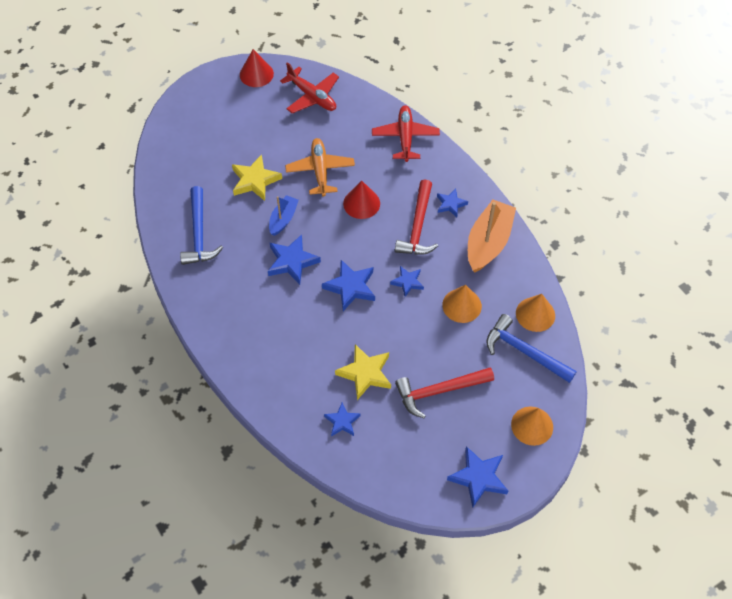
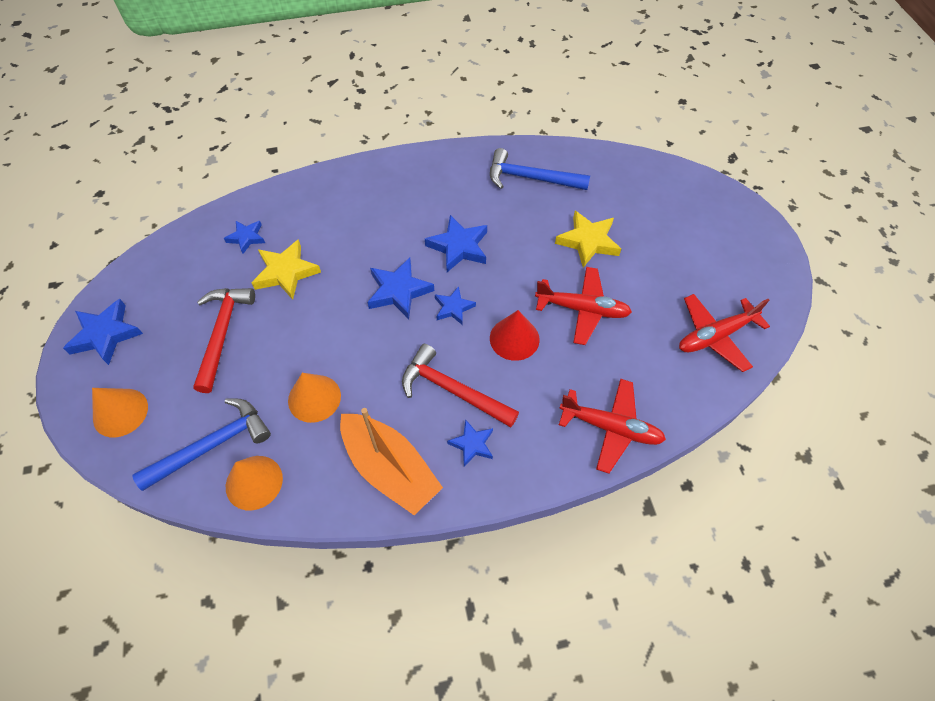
camera: 110 degrees right, 0 degrees up
(256, 74) = (769, 284): red cone -> none
(283, 219) = (521, 254): blue boat -> none
(320, 170) = (582, 309): orange plane -> red plane
(407, 282) = (377, 350): blue star -> blue star (453, 308)

